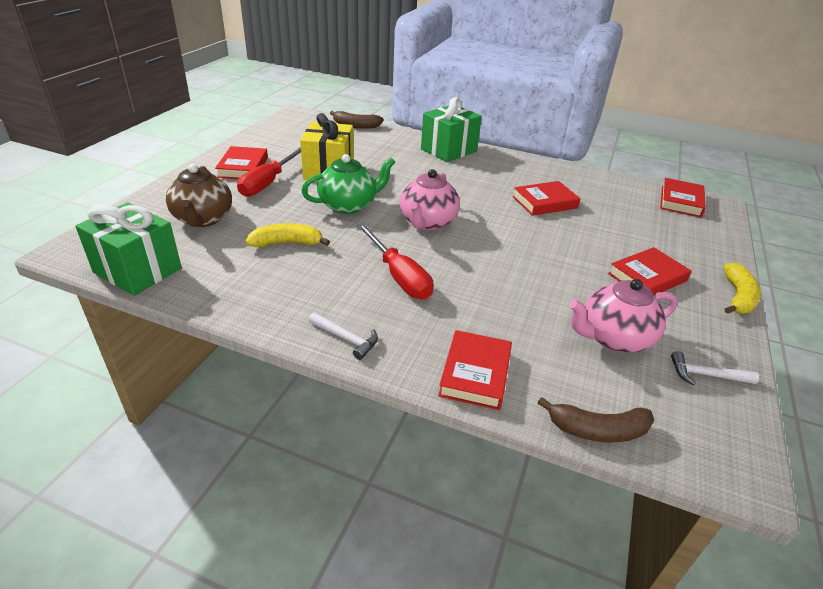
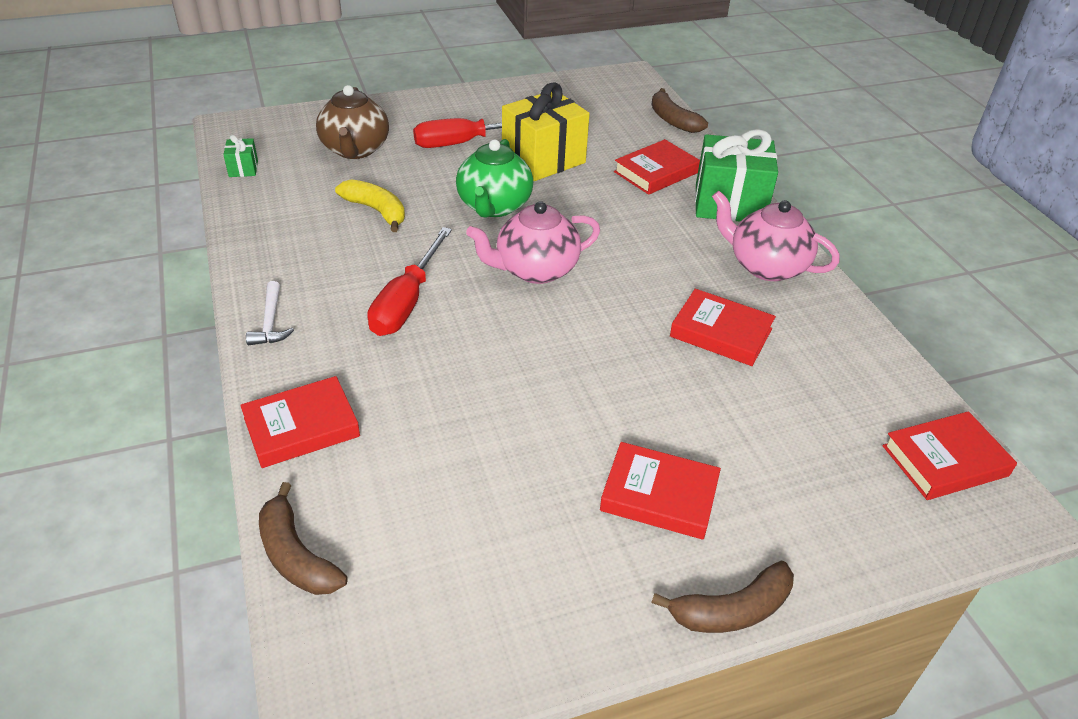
camera: 50 degrees right, 5 degrees up
(138, 270) = (243, 168): green gift -> green gift, size x0.44
(203, 219) = (355, 150): brown teapot -> brown teapot turned 45 degrees counterclockwise
(243, 167) = (472, 115): red book -> red book (656, 172)
(348, 205) = (494, 206): green teapot -> green teapot turned 75 degrees clockwise
(613, 338) = (478, 510): pink teapot -> pink teapot (766, 266)
(706, 375) = (493, 624): white hammer -> none
(738, 297) = (732, 610): yellow banana -> brown banana

